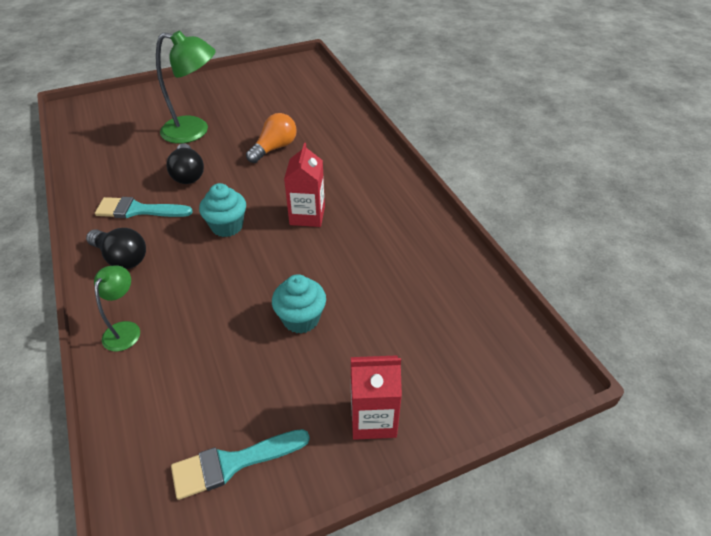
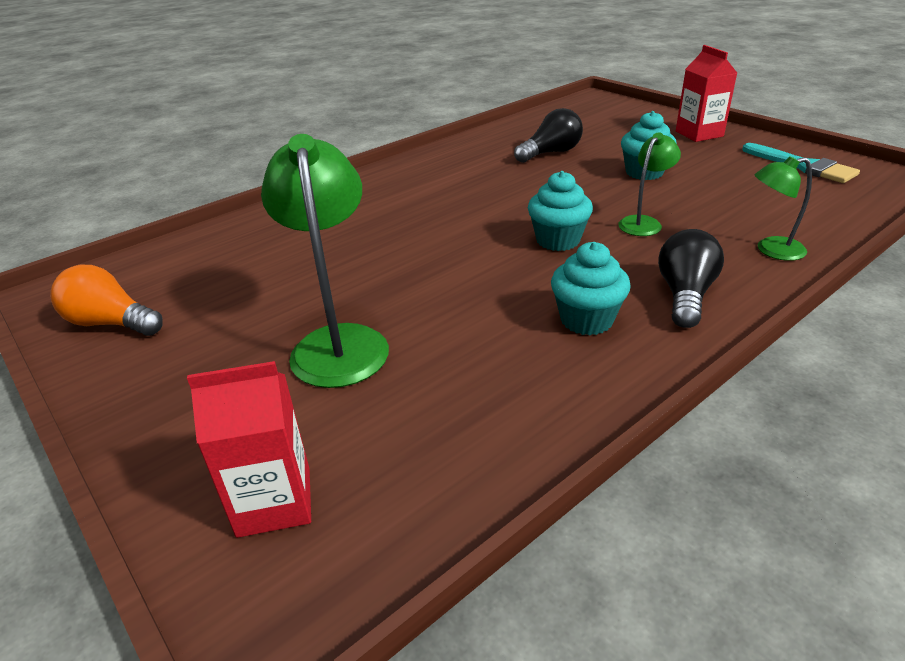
camera: 105 degrees left, 10 degrees down
(138, 210) = (586, 320): turquoise brush -> turquoise cupcake
(188, 174) = (469, 305): black light bulb -> black light bulb (551, 153)
(216, 278) = (644, 222): none -> green lamp
(274, 148) = (366, 252): orange light bulb -> orange light bulb (111, 323)
(307, 215) = (498, 199): red carton -> red carton (274, 501)

